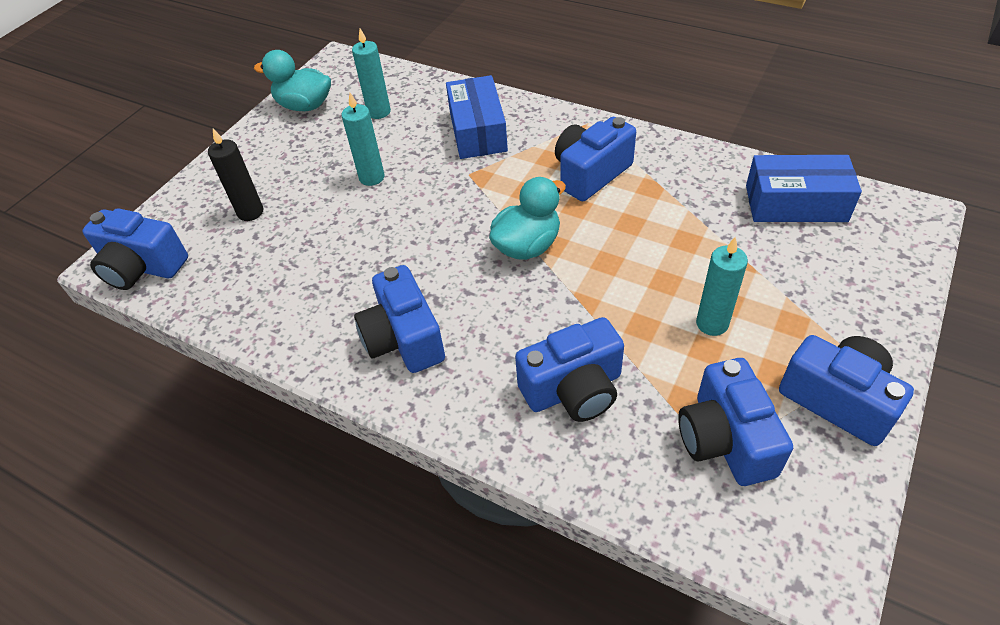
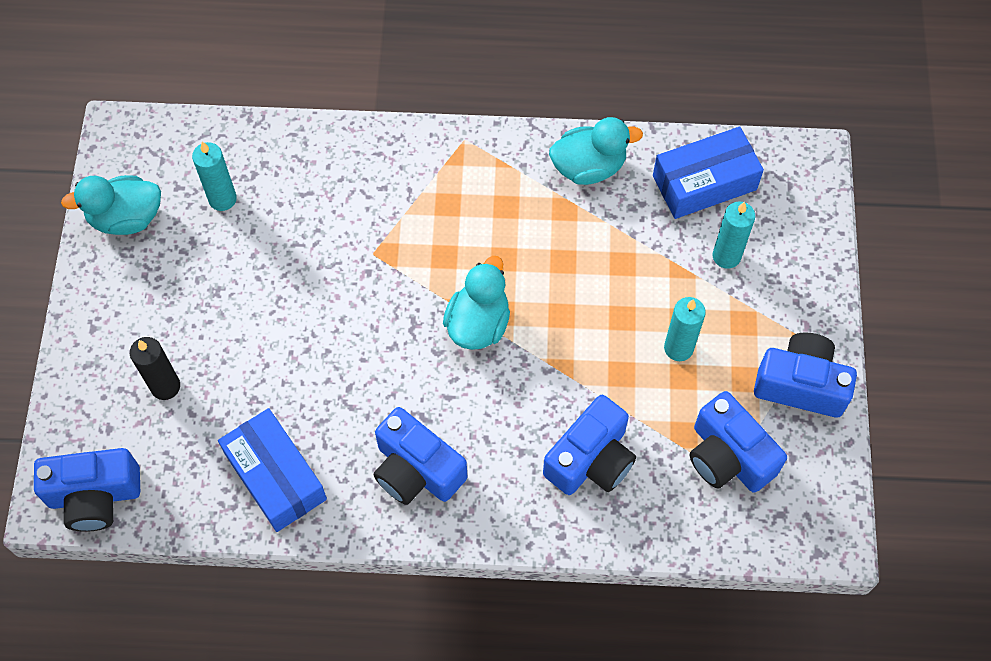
camera: 30 degrees left, 15 degrees up
(372, 177) = (271, 294): turquoise candle -> turquoise candle (726, 256)
(477, 131) = (351, 190): blue box -> blue box (275, 477)
(591, 174) = (498, 211): blue camera -> none
(688, 165) = (589, 167): none -> turquoise duck

